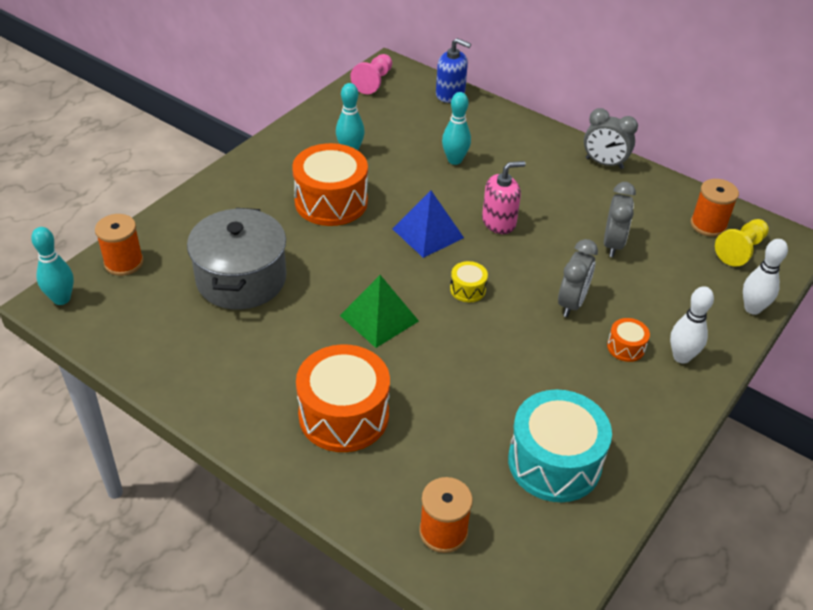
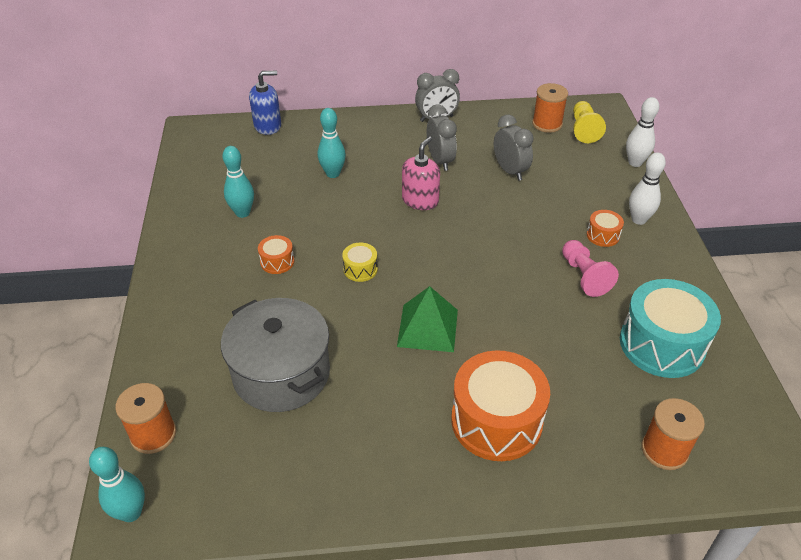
camera: 40 degrees left, 0 degrees up
(331, 201) = (277, 262): orange drum -> orange drum, size x0.45
(373, 82) = (193, 148): pink pawn -> pink pawn (584, 276)
(428, 233) = (382, 240): blue pyramid -> none
(467, 289) = (460, 263): yellow drum -> yellow drum (360, 269)
(571, 303) = (536, 227): grey clock -> grey clock (440, 161)

